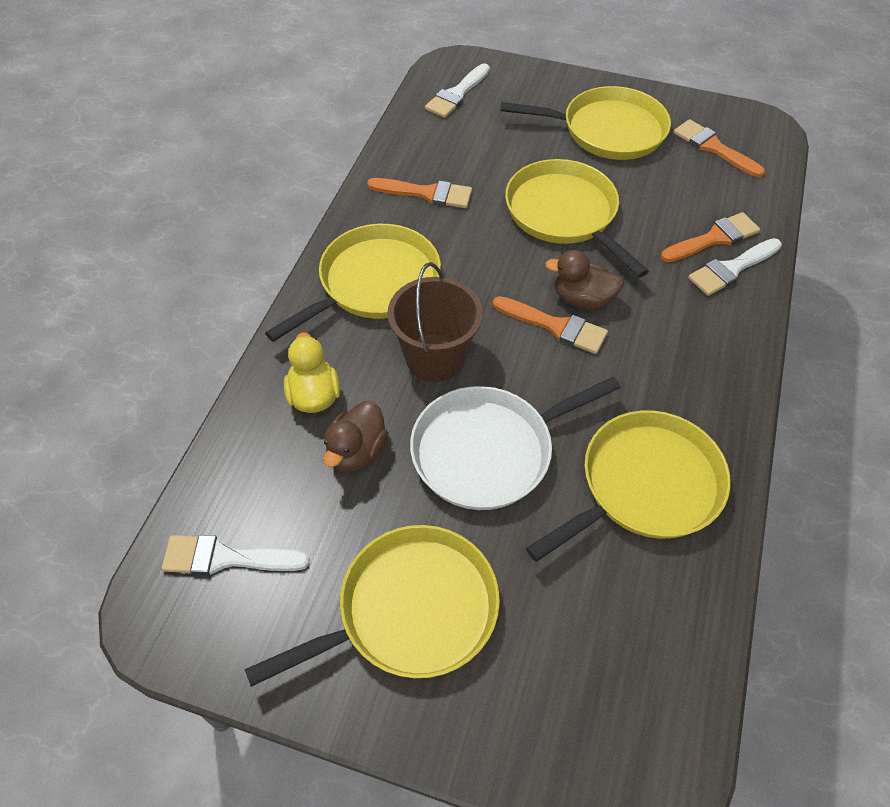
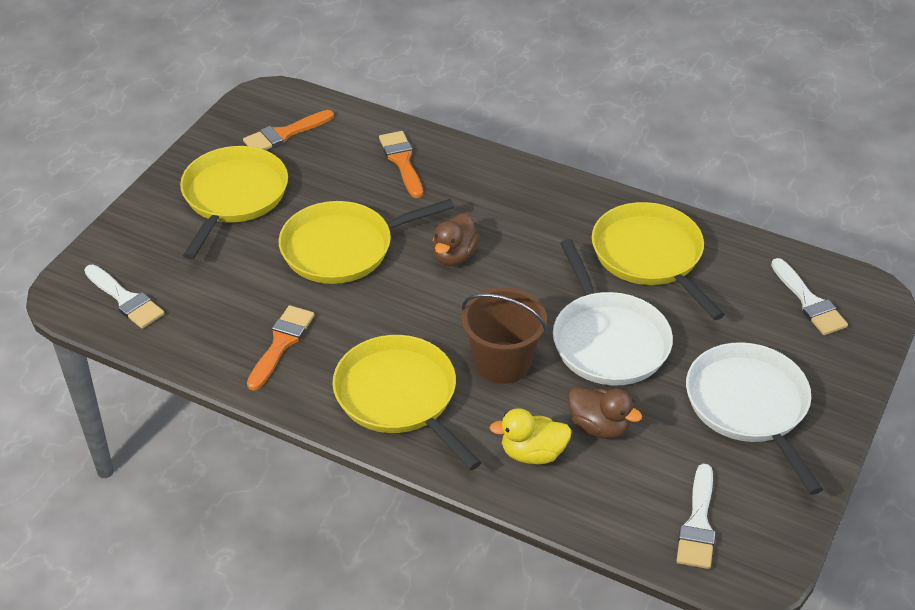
camera: 80 degrees left, 10 degrees down
(410, 611) = (749, 406): yellow pan -> white pan
(555, 326) = (482, 278): orange brush -> none
(731, 269) = (440, 159): white brush -> white brush (809, 302)

